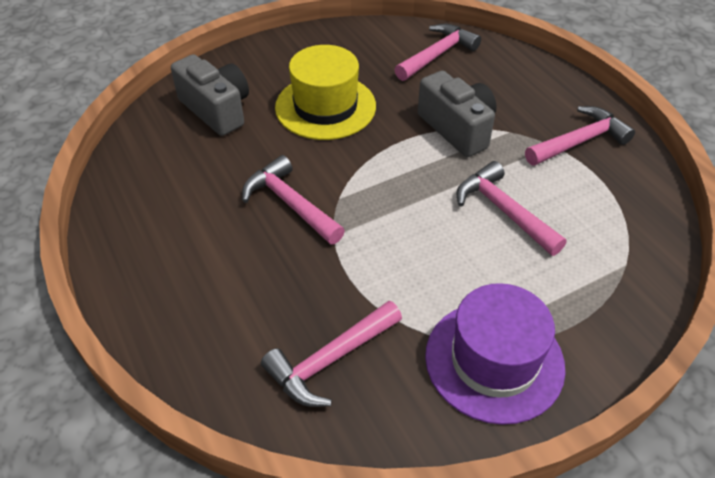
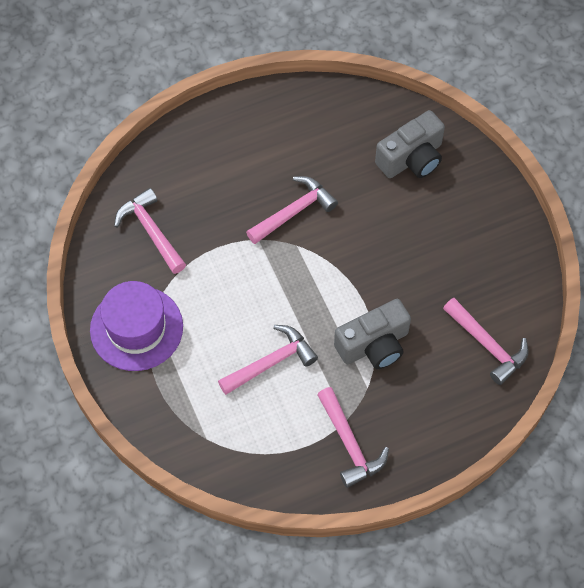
camera: 95 degrees right, 15 degrees up
(325, 107) = (411, 242): yellow hat -> none

